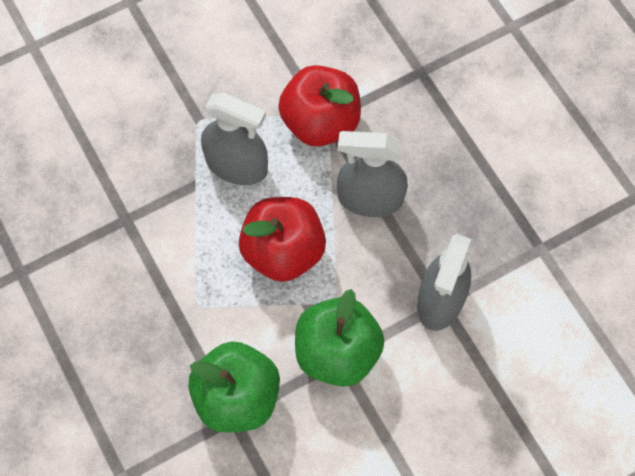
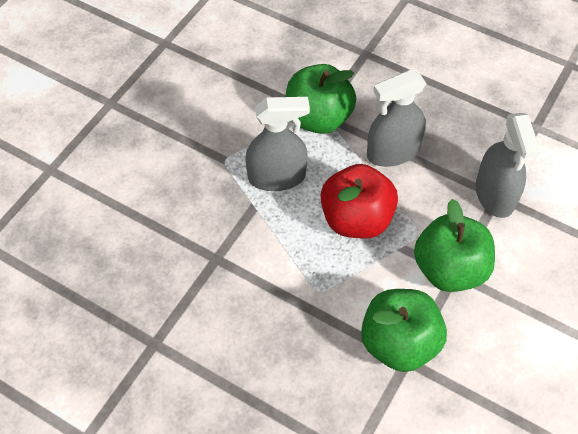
camera: 30 degrees left, 10 degrees down
(320, 122) = (318, 118): red apple -> green apple

